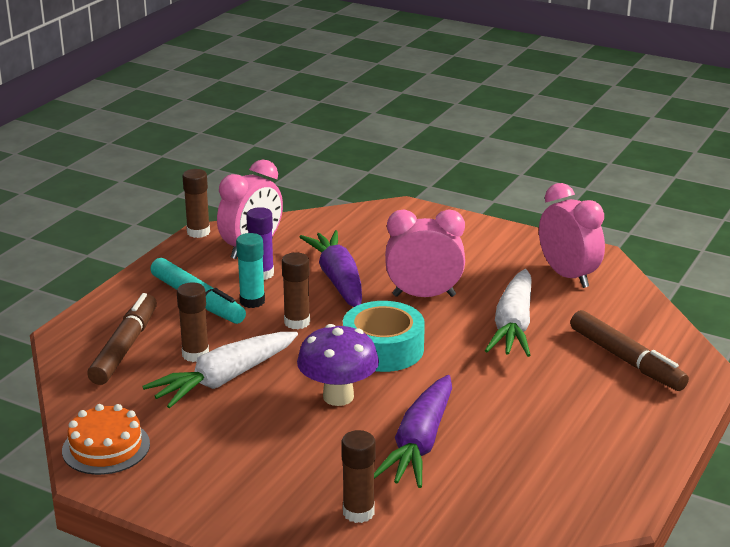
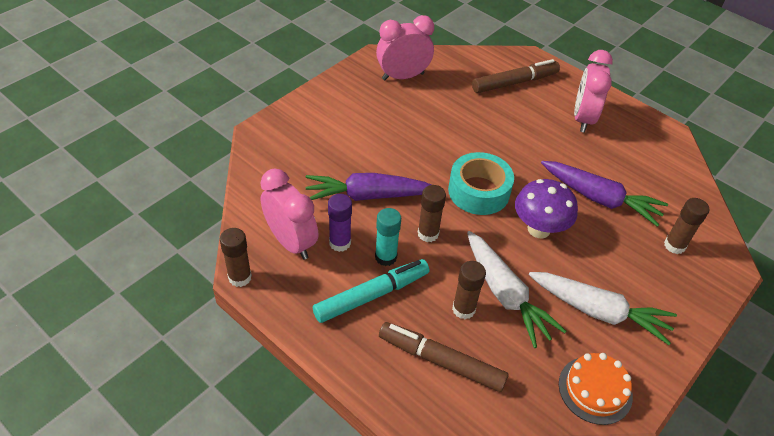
camera: 80 degrees left, 20 degrees up
(424, 295) = (408, 152): pink clock -> pink clock (583, 118)
(513, 326) = (462, 119): white carrot -> white carrot (599, 312)

